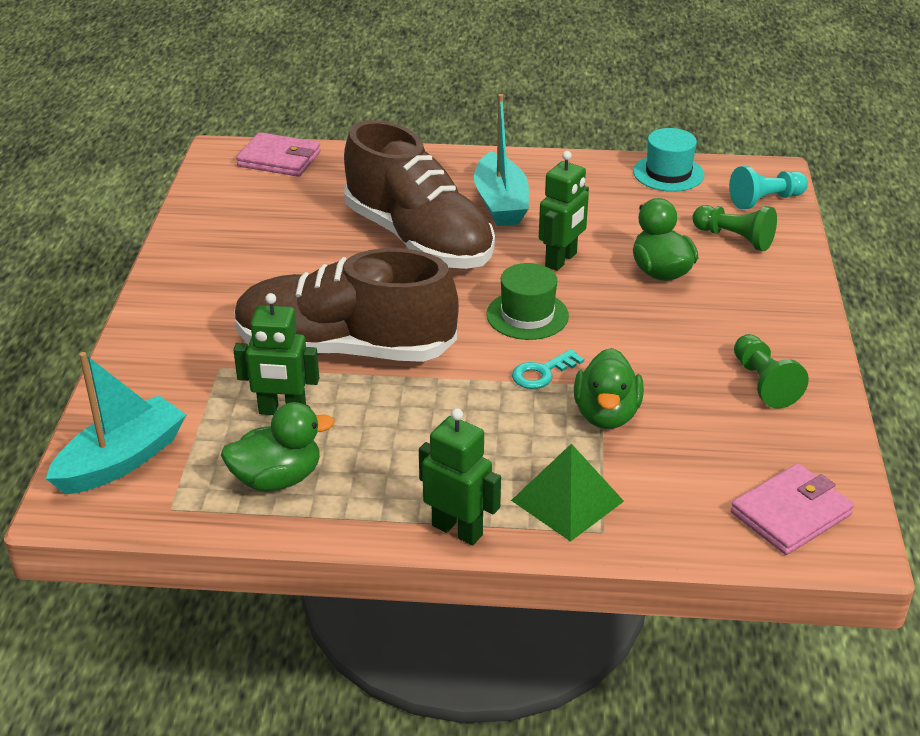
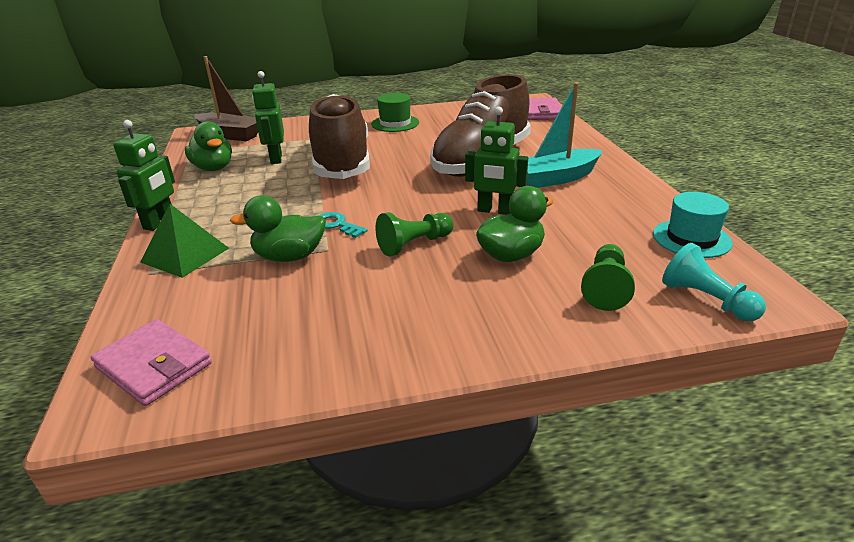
camera: 75 degrees right, 5 degrees down
(122, 460) = (230, 135): turquoise boat -> brown boat
(527, 315) = (409, 209): green hat -> green hat (395, 123)
(763, 383) = (355, 331): green pawn -> green pawn (414, 244)

